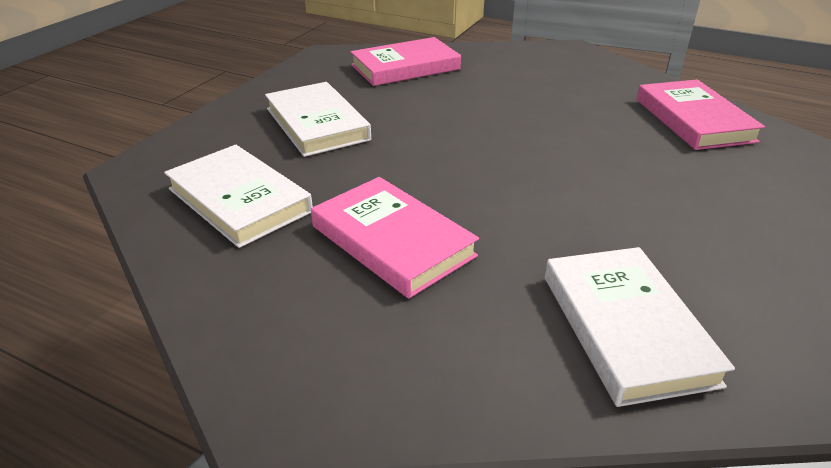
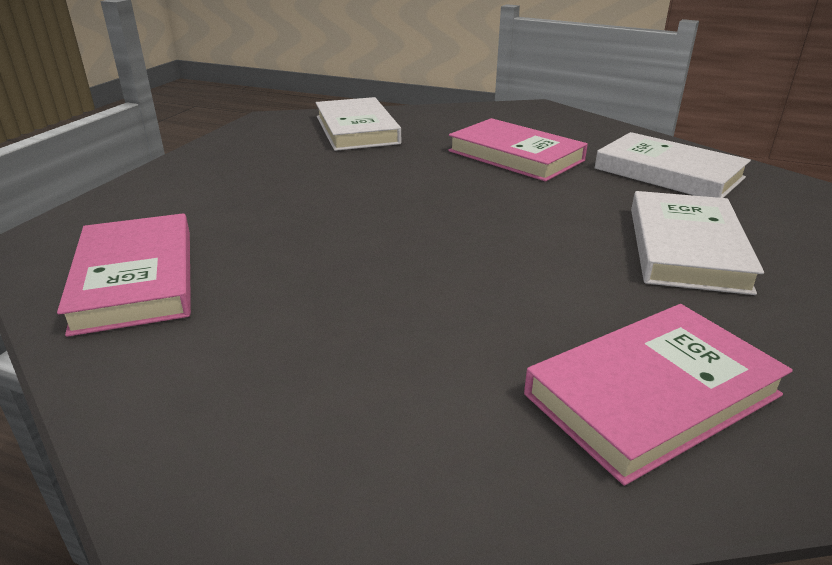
camera: 175 degrees right, 5 degrees down
(317, 124) = (686, 248): white book -> white book turned 45 degrees clockwise

